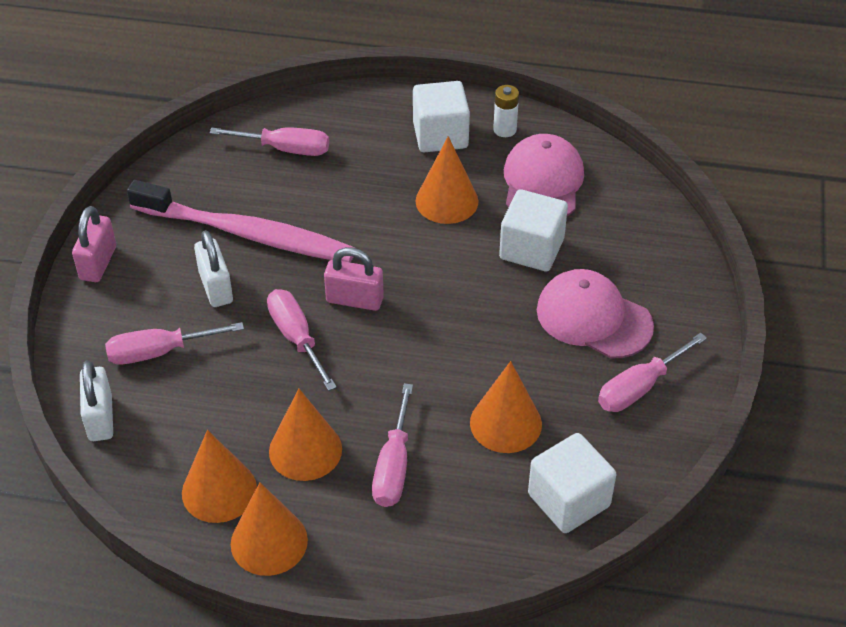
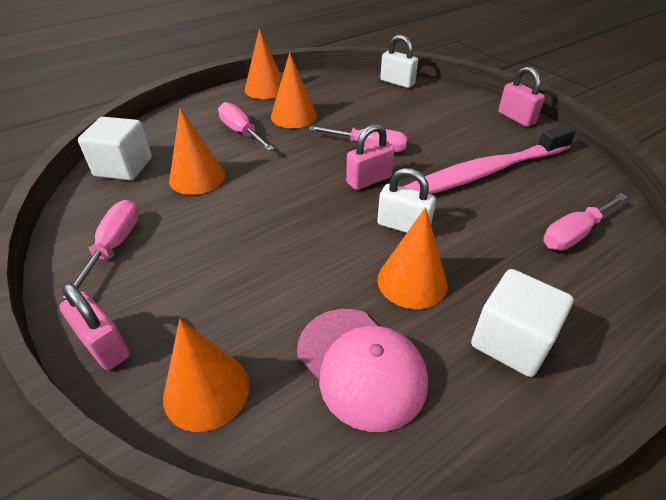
camera: 135 degrees right, 5 degrees down
(159, 352) = (419, 108): pink screwdriver -> none
(216, 287) = (447, 142): white padlock -> white padlock (403, 226)
(219, 490) = (310, 90): orange cone -> orange cone (206, 390)
(504, 129) = (474, 403): white battery -> none
(531, 249) = (297, 291): white cube -> none
(593, 318) = (190, 271): pink cap -> none
(692, 300) = (104, 346): none -> pink padlock

